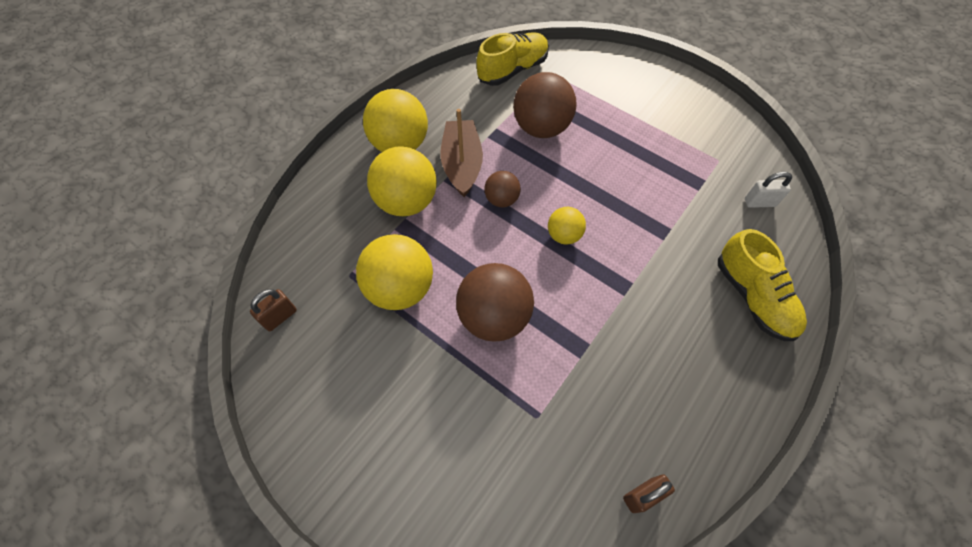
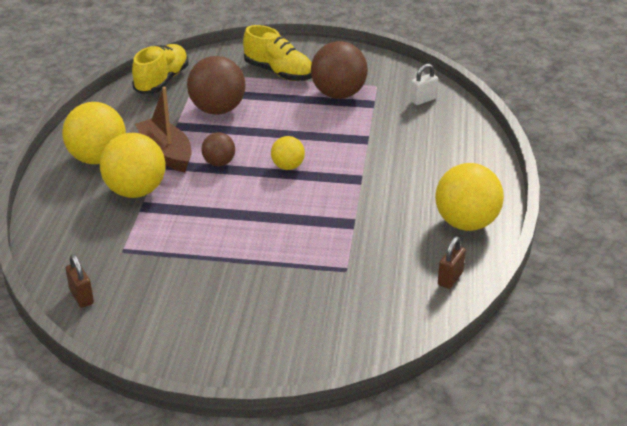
camera: 30 degrees left, 25 degrees down
(280, 317) = (81, 297): brown padlock -> brown padlock turned 45 degrees counterclockwise
(400, 288) = (176, 243): yellow ball -> yellow ball (466, 223)
(494, 317) = (268, 231): brown ball -> brown ball (338, 94)
(753, 297) = (454, 152): yellow shoe -> yellow shoe (279, 73)

